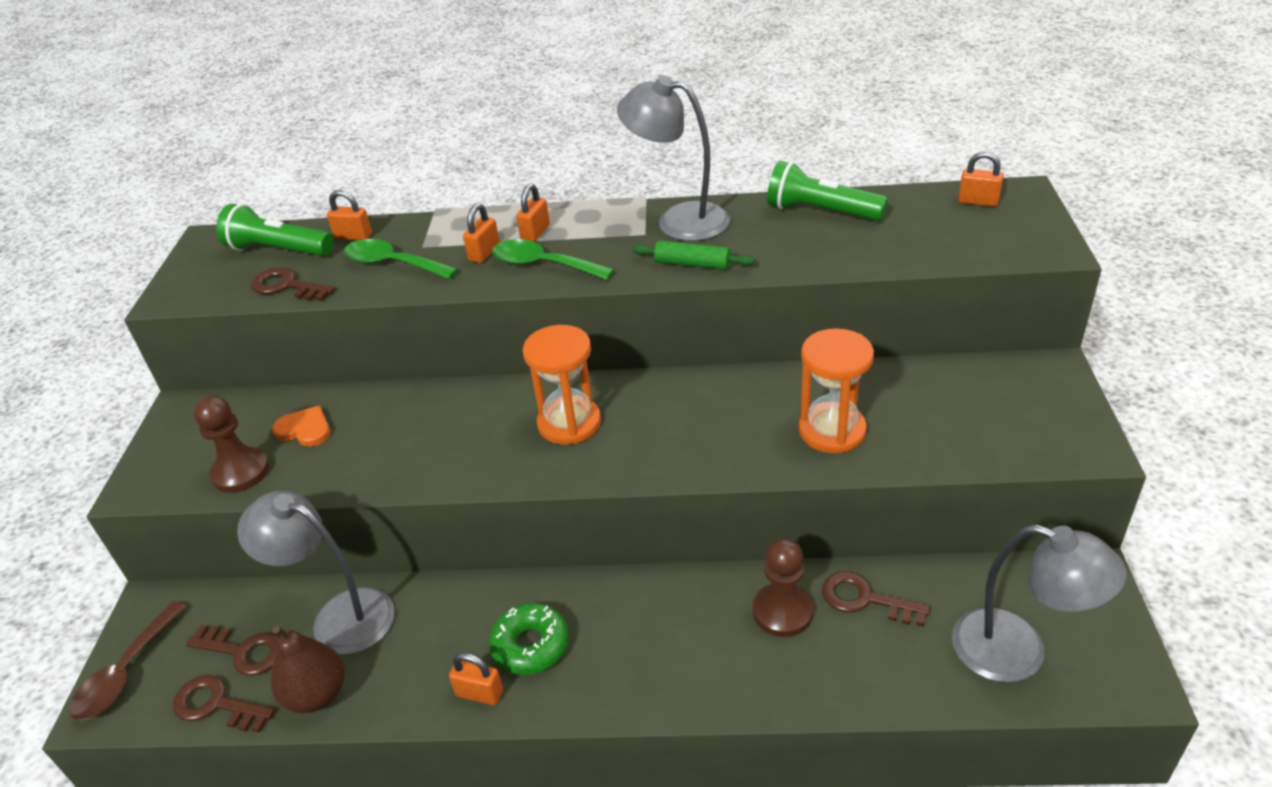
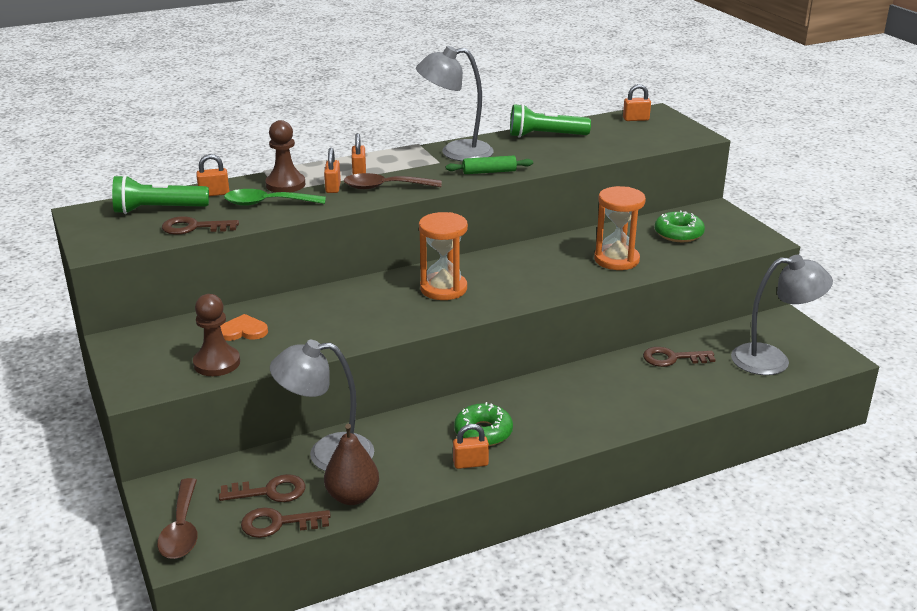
camera: 30 degrees left, 10 degrees down
(543, 265) = (385, 187): green spoon -> brown spoon
(782, 611) = (629, 376): brown pawn -> brown pawn (285, 184)
(959, 403) = (678, 234): none -> green donut

